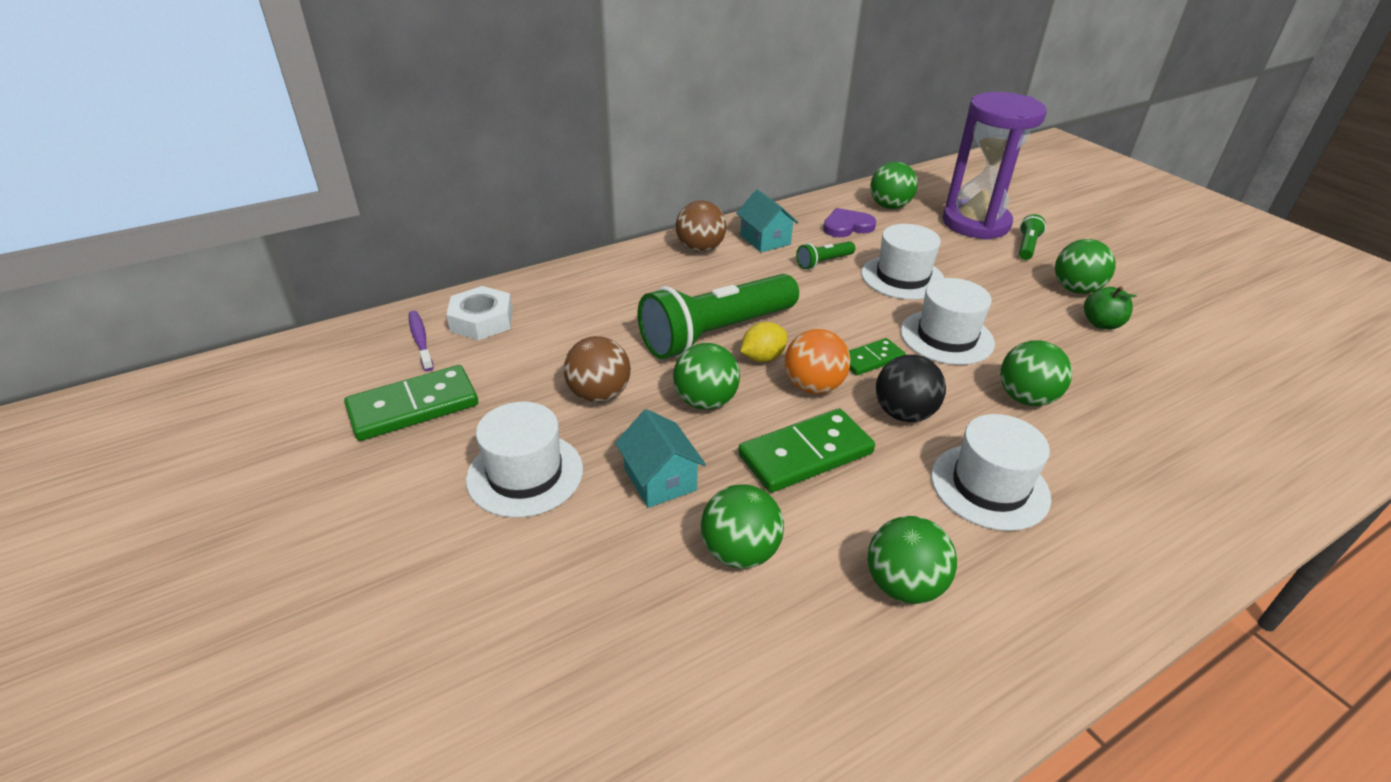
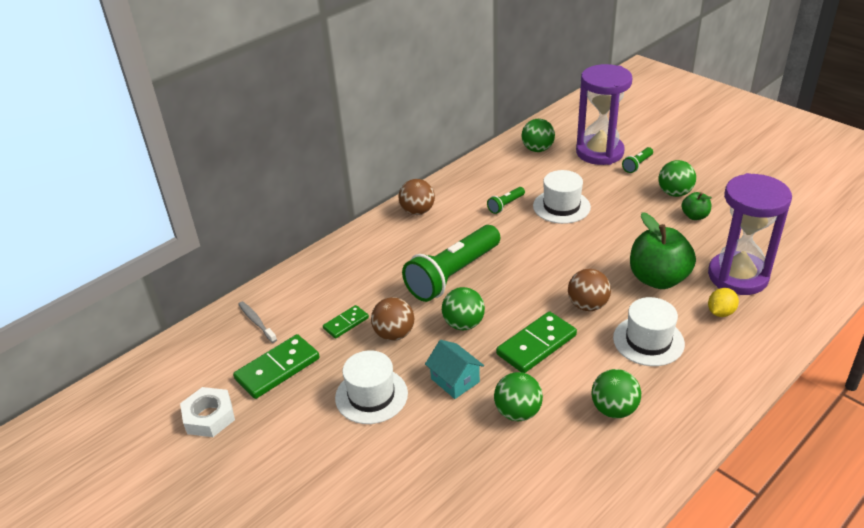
camera: 10 degrees left, 0 degrees up
(420, 340) = (256, 322): purple toothbrush -> grey toothbrush
(482, 320) = (291, 298): white nut -> white nut (209, 417)
(762, 358) = (489, 286): yellow lemon -> yellow lemon (720, 312)
(765, 240) = (460, 195): turquoise house -> none
(813, 386) = (527, 299): orange ball -> none
(847, 226) = (513, 172): purple heart -> none
(871, 359) = (557, 272): green domino -> green domino (346, 323)
(903, 413) = (587, 305): black ball -> brown ball
(946, 337) = (601, 246): white hat -> none
(1026, 398) = (658, 279): green ball -> green apple
(1027, 246) = (637, 165): green flashlight -> green flashlight turned 150 degrees counterclockwise
(1159, 420) = (737, 276): none -> purple hourglass

